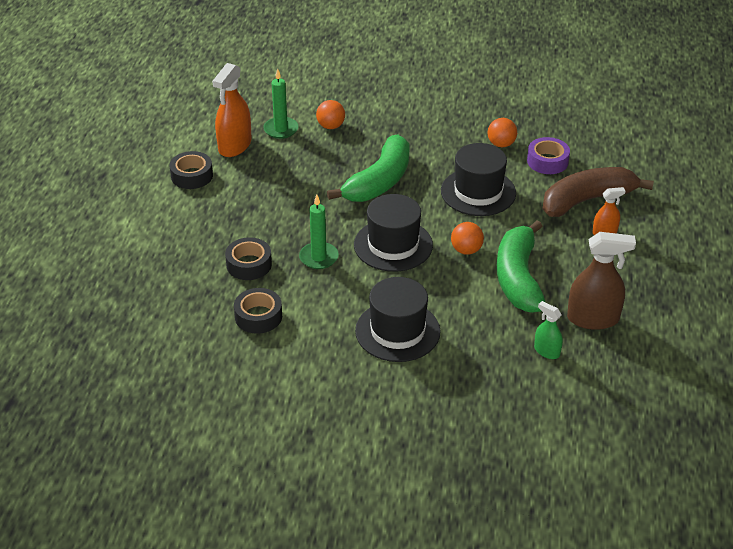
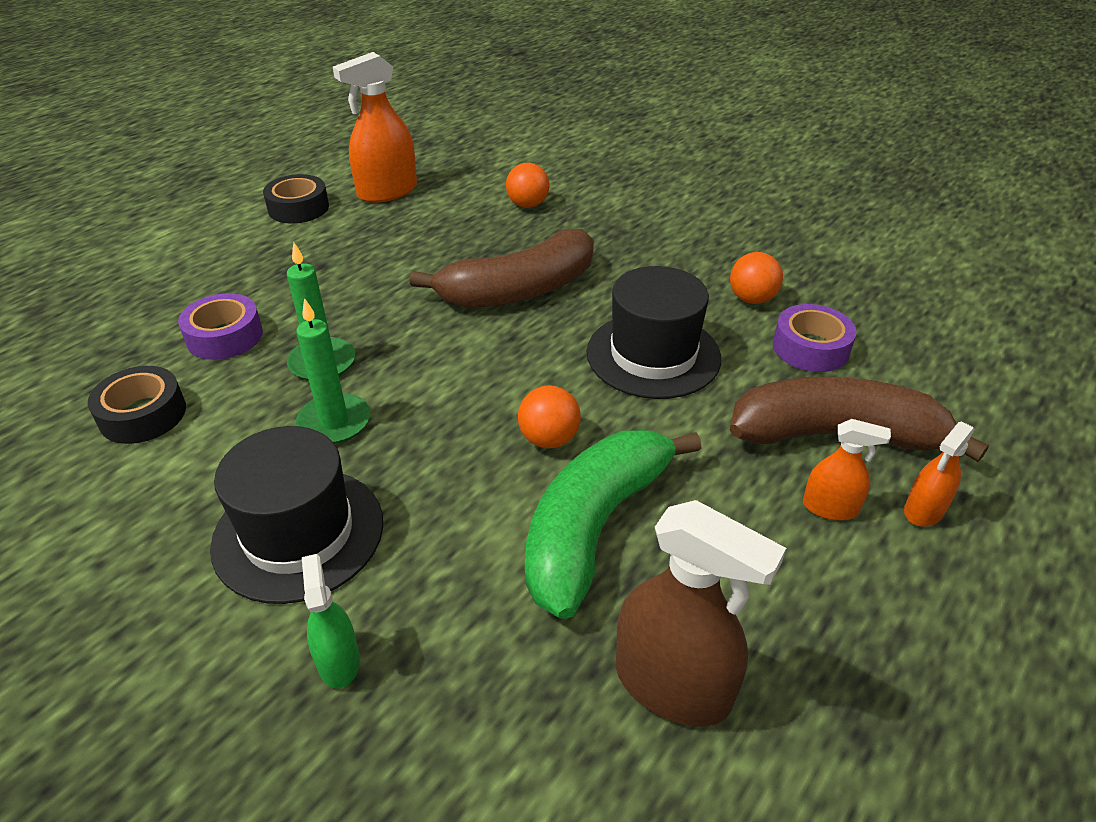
camera: 30 degrees right, 0 degrees up
(249, 264) = (225, 336): black tape -> purple tape
(281, 129) = (462, 191): green candle -> green candle (334, 422)
(379, 182) = (519, 290): green banana -> brown banana
(393, 245) = (444, 386): black hat -> none
(547, 351) = (515, 715): green spray bottle -> green spray bottle (338, 661)
(640, 219) = (924, 510): none -> orange spray bottle

